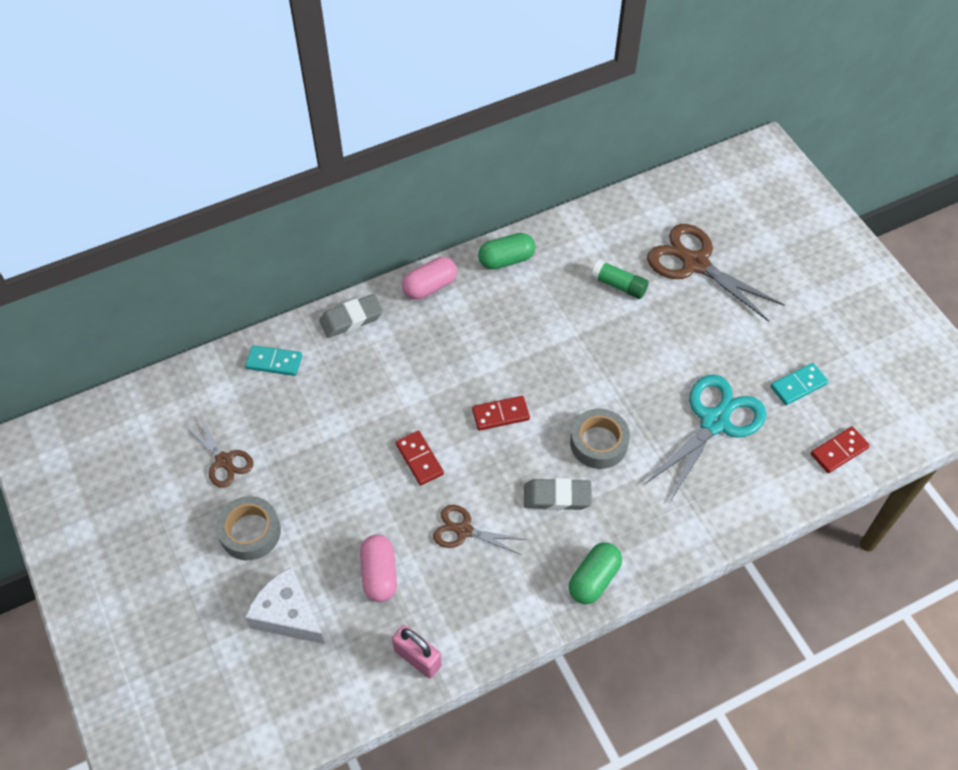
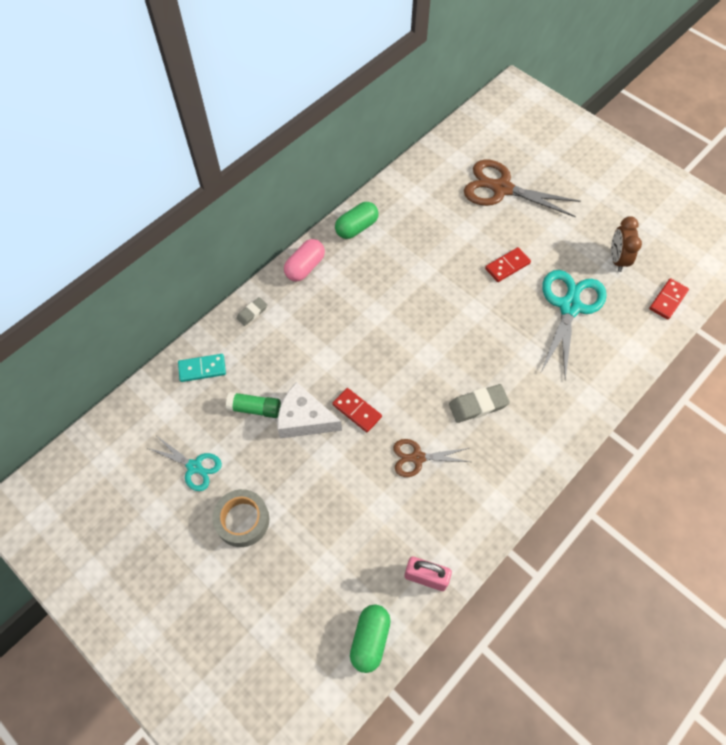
camera: 20 degrees left, 5 degrees up
(224, 461) = (194, 467): brown scissors -> turquoise scissors
(287, 614) = (303, 579): white cheese -> white cheese (304, 419)
(351, 319) = (252, 313): grey eraser -> grey eraser, size x0.60
(379, 574) = (365, 518): pink capsule -> none
(500, 414) = (405, 353): red domino -> red domino (507, 266)
(594, 579) = (535, 462): green capsule -> green capsule (370, 639)
(598, 443) = (491, 351): grey tape -> none
(619, 285) = (452, 222): green glue stick -> green glue stick (255, 408)
(798, 385) = (617, 259): turquoise domino -> brown clock

